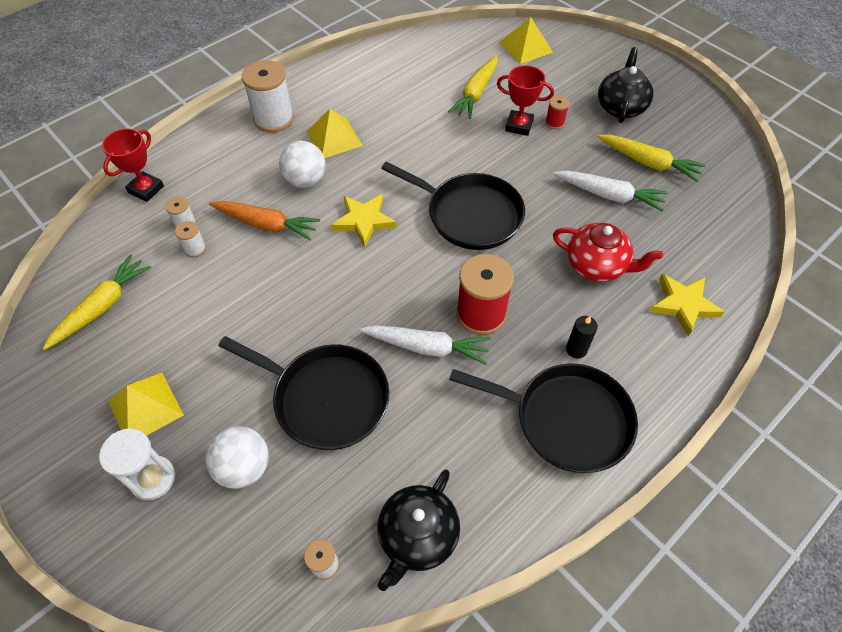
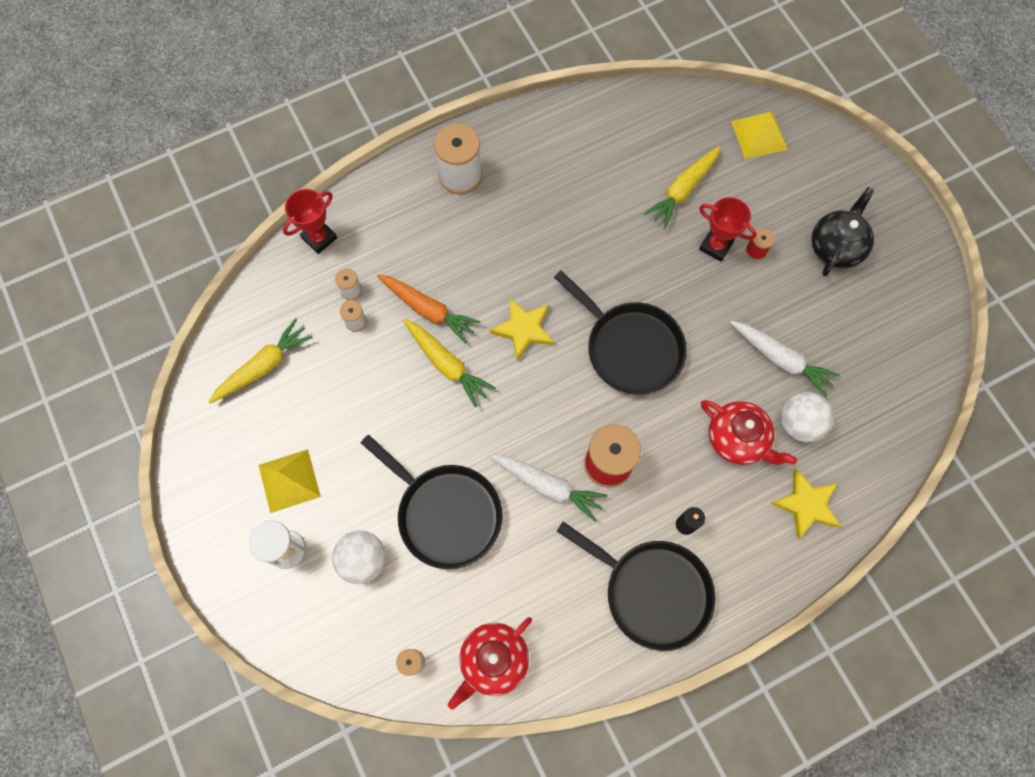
camera: 15 degrees right, 15 degrees up
(305, 180) = (477, 265): white ball -> white ball (799, 423)
(334, 138) = (517, 216): yellow pyramid -> none
(417, 536) = (493, 660): black teapot -> red teapot
(648, 163) = (837, 328): yellow carrot -> yellow carrot (446, 364)

